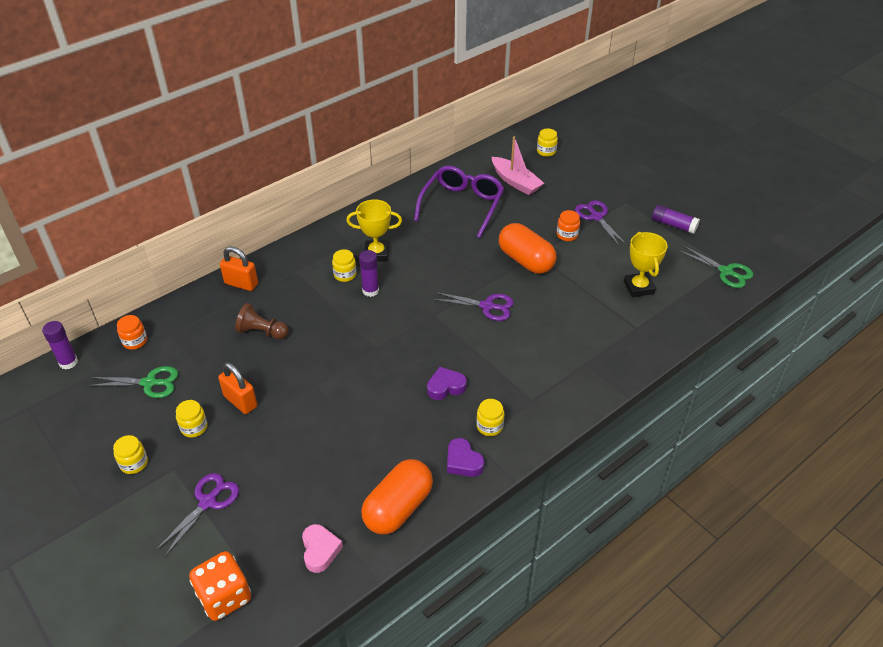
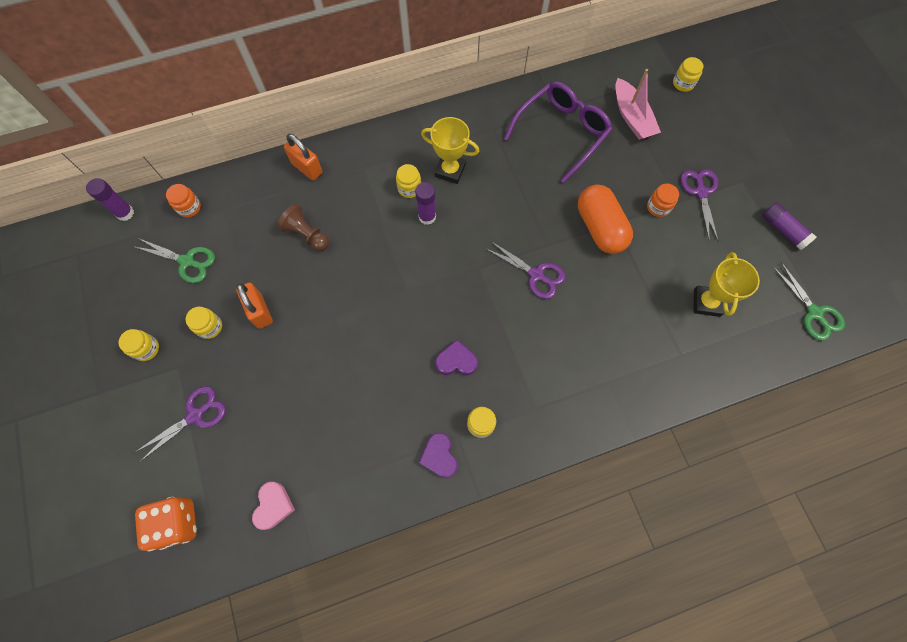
camera: 20 degrees right, 25 degrees up
(398, 508) = (359, 486): orange capsule -> none

